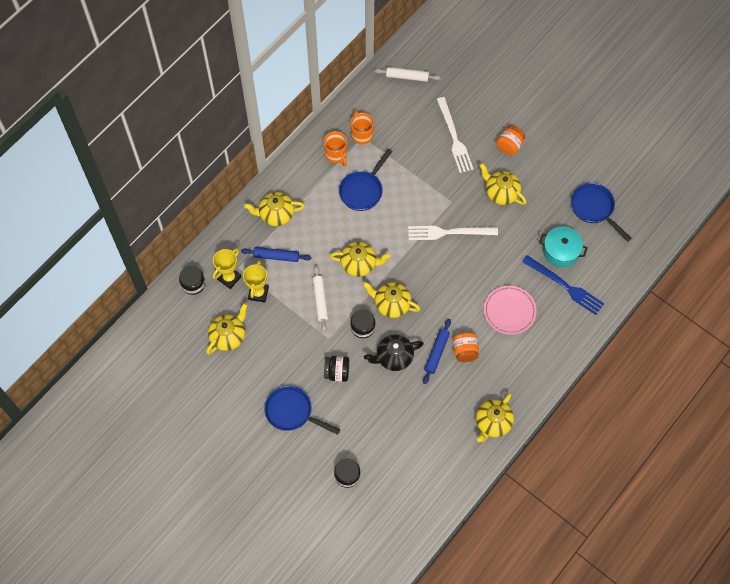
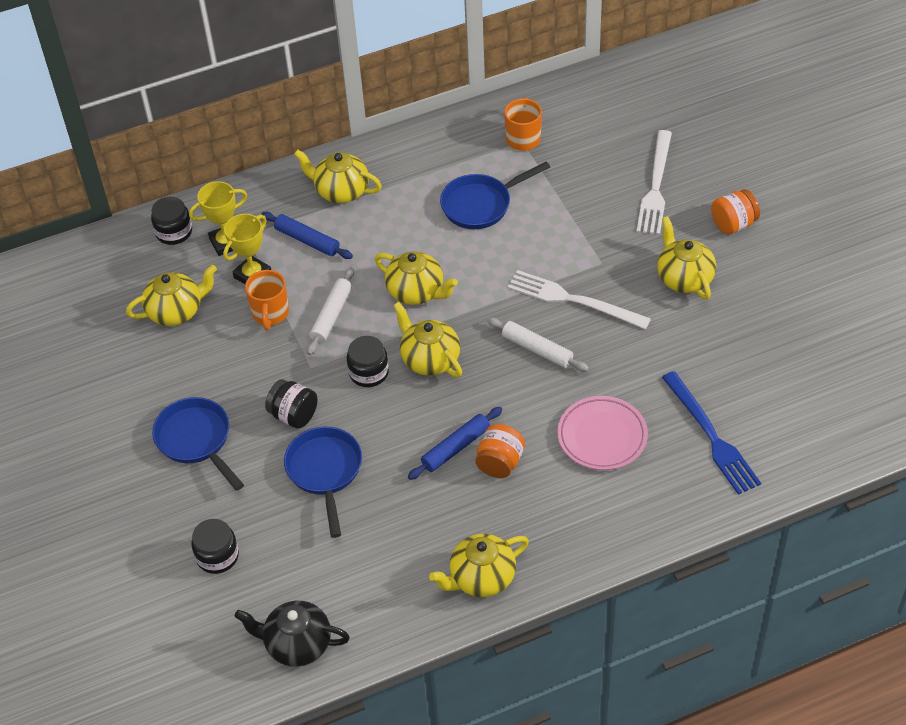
camera: 30 degrees right, 15 degrees down
(336, 155) = (471, 150): orange mug -> orange mug (270, 314)
(393, 357) = (388, 428): black teapot -> black teapot (297, 644)
(407, 76) = (632, 92): white rolling pin -> white rolling pin (537, 349)
(561, 251) = (732, 387): turquoise pot -> none
(594, 208) = (820, 350): blue pan -> blue pan (325, 472)

